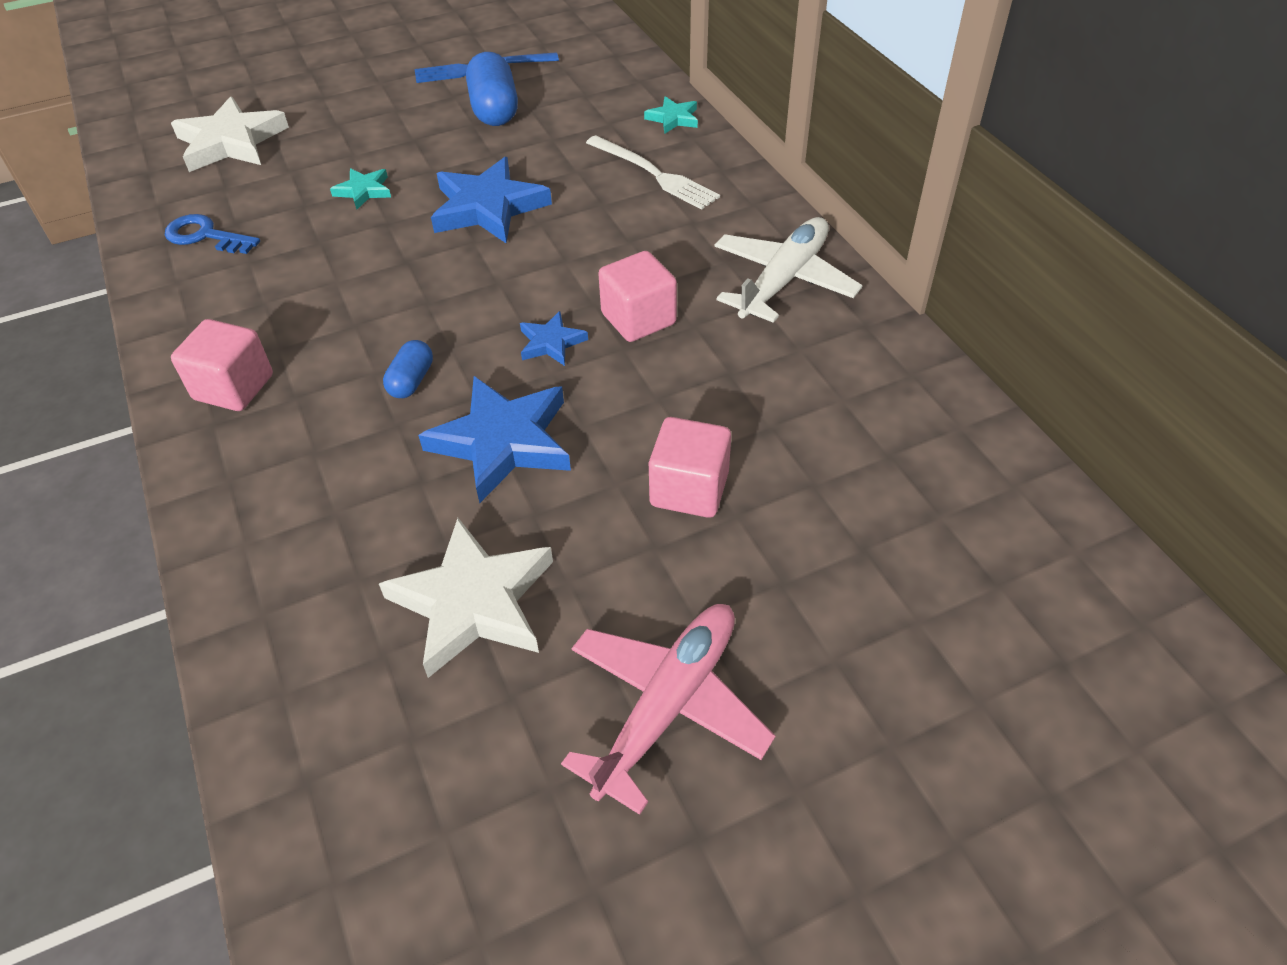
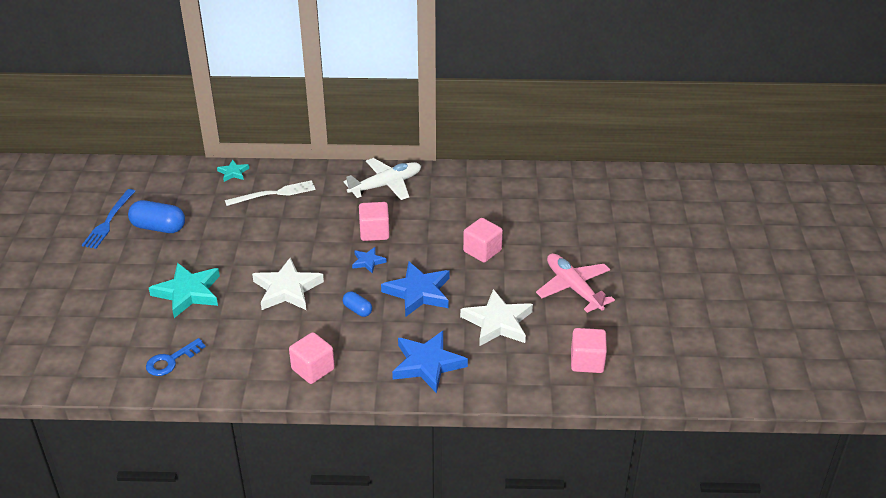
camera: 65 degrees left, 10 degrees down
(231, 142) = (79, 335): white star -> white star (287, 289)
(364, 191) = (188, 293): turquoise star -> turquoise star, size x1.98
(412, 835) = (587, 362): none -> pink cube
(488, 207) = (247, 253): blue star -> blue star (427, 364)
(783, 280) = (385, 185): white plane -> white plane turned 90 degrees clockwise

